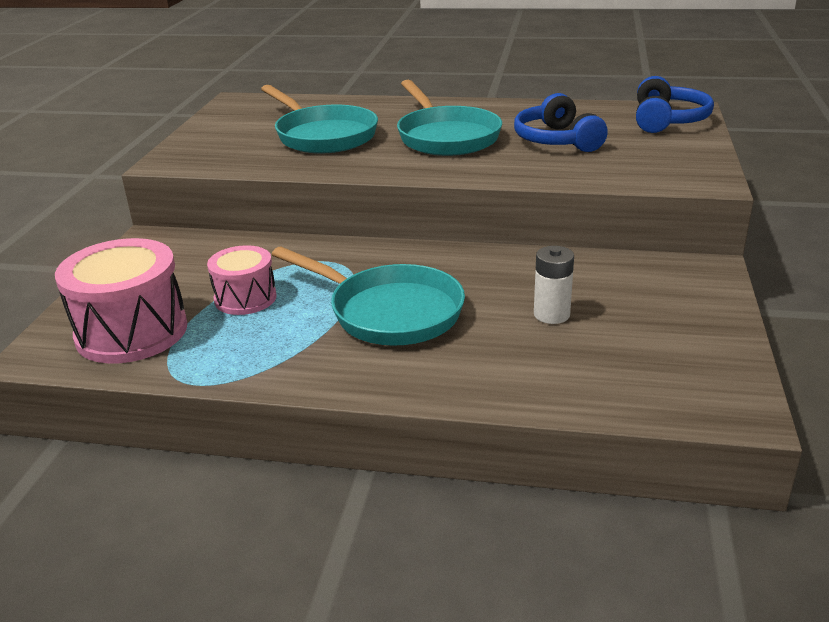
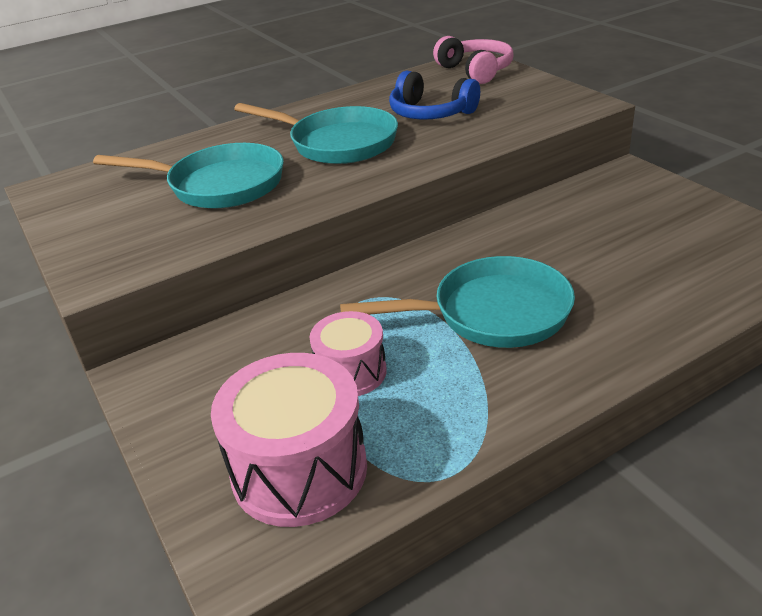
camera: 40 degrees left, 5 degrees up
(551, 314) = (601, 251): white battery -> none
(667, 120) = (476, 71): blue headphones -> pink headphones

